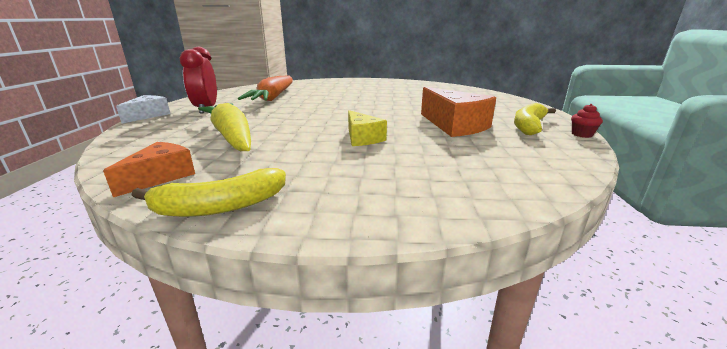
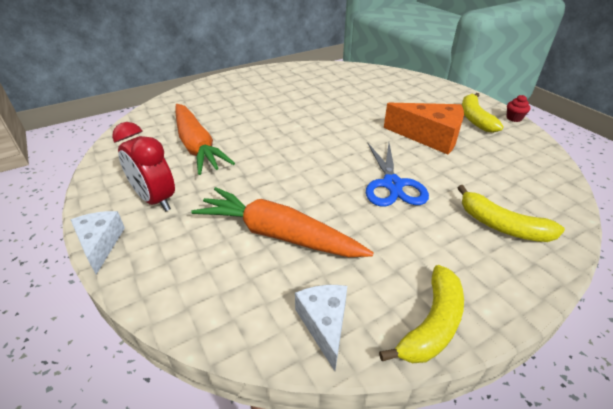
camera: 35 degrees left, 15 degrees up
(161, 177) = (324, 324): orange cheese -> white cheese
(231, 136) = (278, 234): yellow carrot -> orange carrot
(362, 138) = (392, 184): yellow cheese -> blue scissors
(413, 183) = (501, 225): none -> yellow banana

